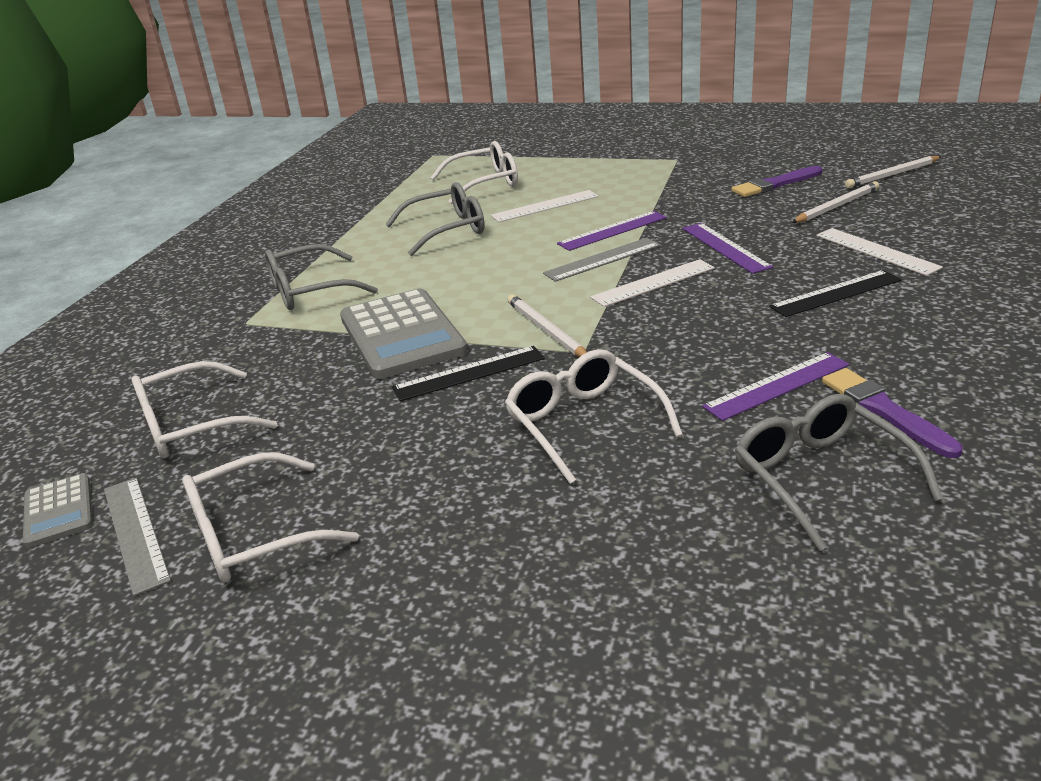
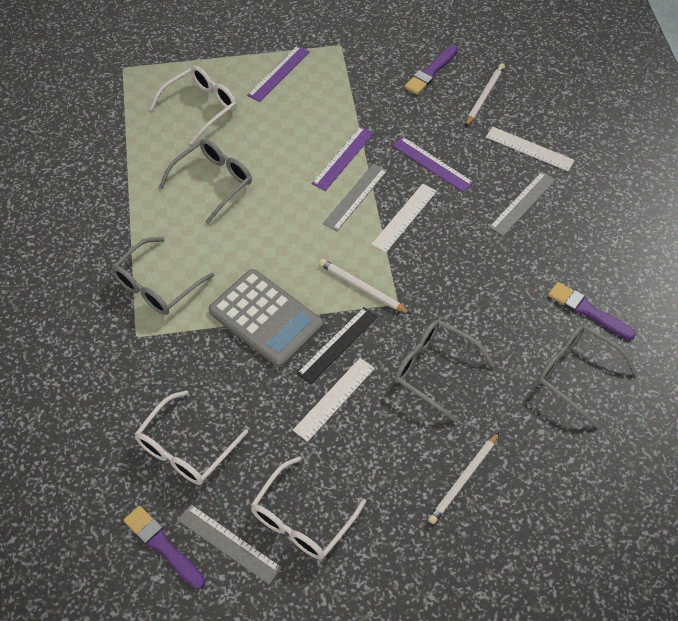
camera: 30 degrees left, 25 degrees up
(59, 511) = (163, 546): grey calculator -> purple brush
(545, 206) = (272, 133): white ruler -> white ruler (334, 399)
(583, 423) = (434, 370): white glasses -> grey glasses
(776, 385) = (524, 304): purple ruler -> purple ruler (278, 73)
(835, 293) = (522, 203): black ruler -> grey ruler
(892, 175) = (506, 45): white pencil -> white pencil (464, 479)

